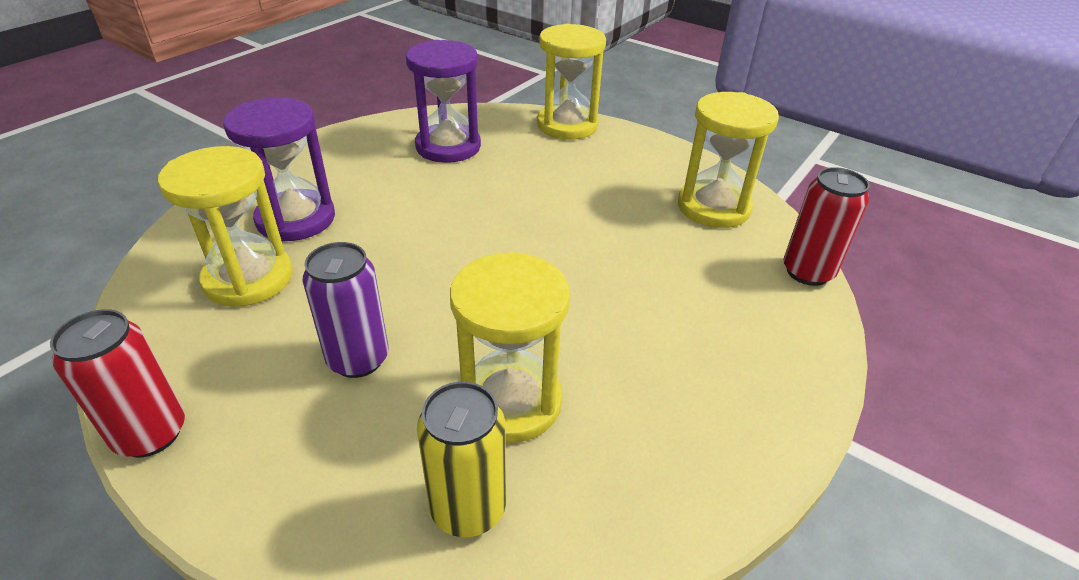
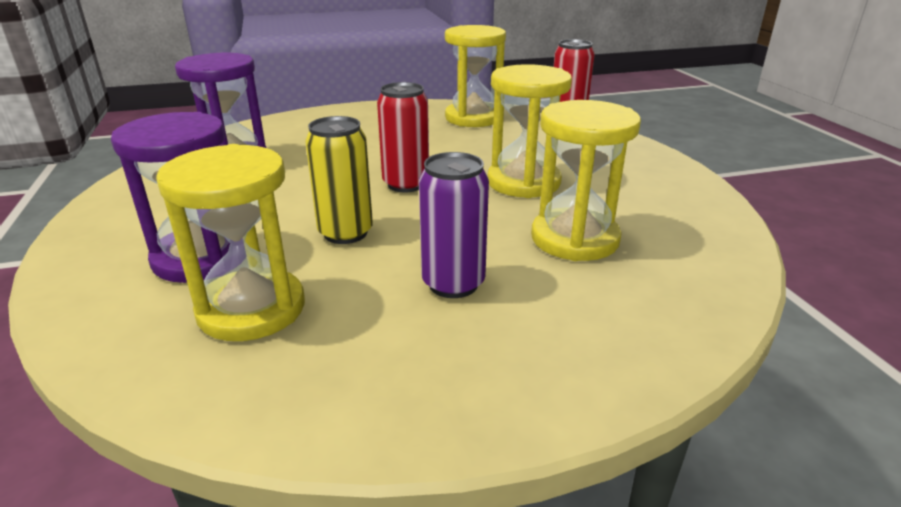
camera: 50 degrees left, 10 degrees down
(151, 434) = (413, 430): red can -> red can (406, 184)
(468, 508) = (661, 286): yellow can -> yellow can (345, 233)
(567, 125) = (300, 119): yellow hourglass -> yellow hourglass (523, 182)

